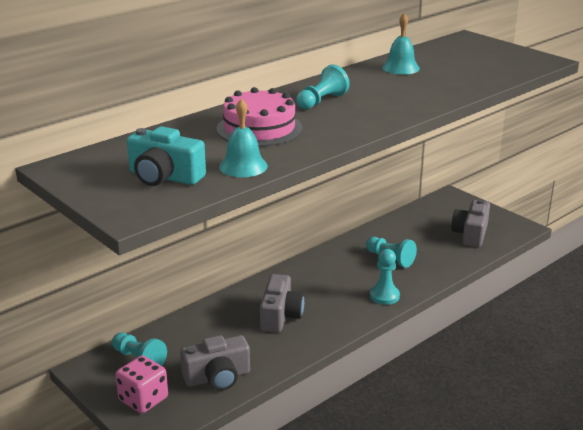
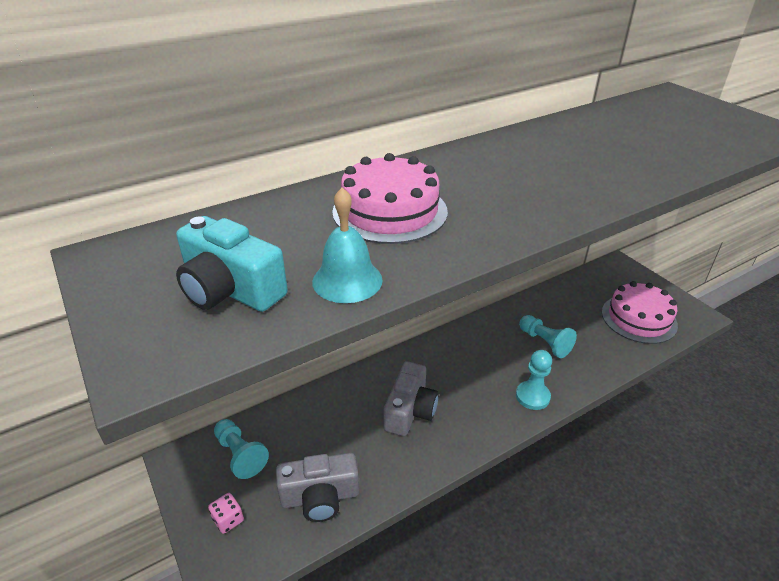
camera: 10 degrees right, 10 degrees up
(143, 399) = (228, 520): pink dice -> pink dice, size x0.56
(321, 101) = (481, 173): turquoise pawn -> none
(400, 68) = (589, 129): turquoise bell -> none
(470, 234) = (639, 318): grey camera -> pink cake

